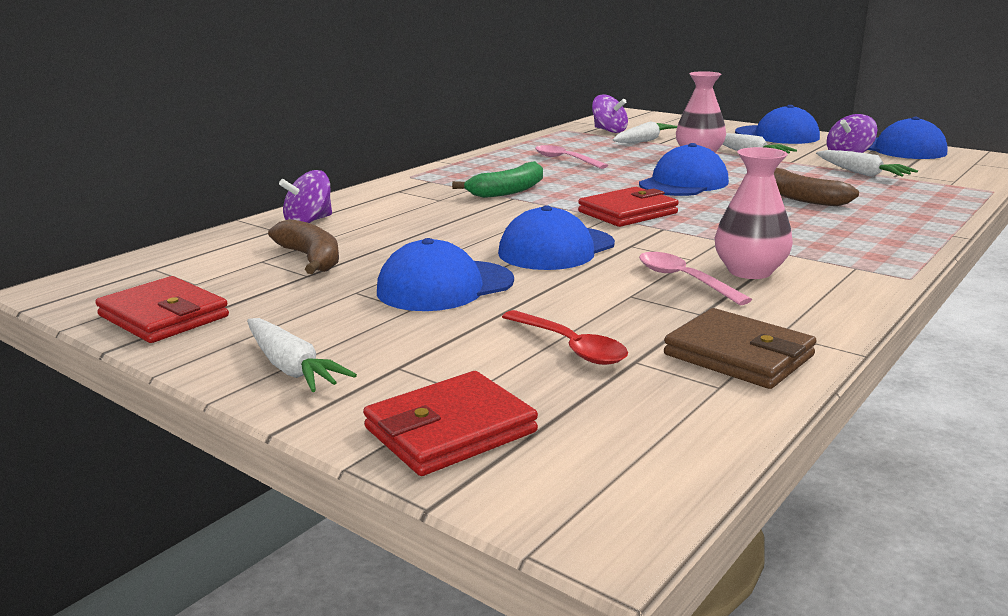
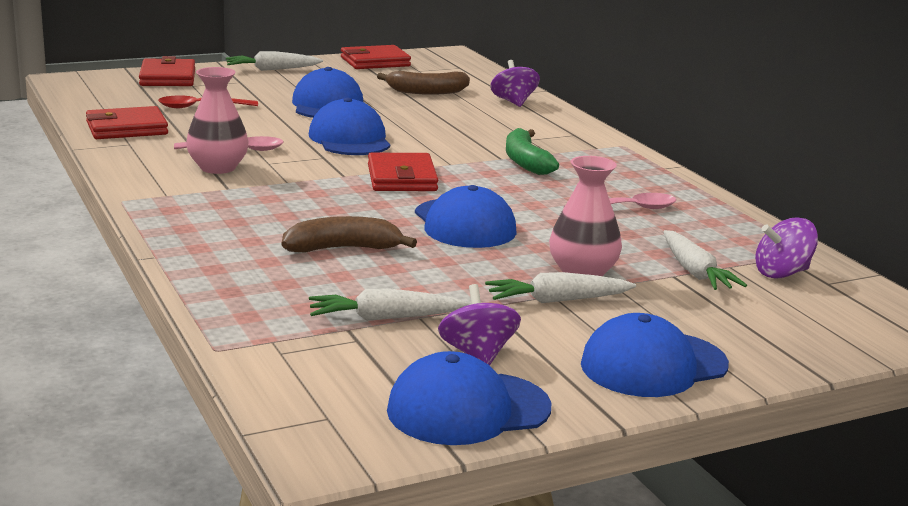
camera: 115 degrees right, 0 degrees up
(738, 355) = (127, 128): brown wallet -> red wallet

